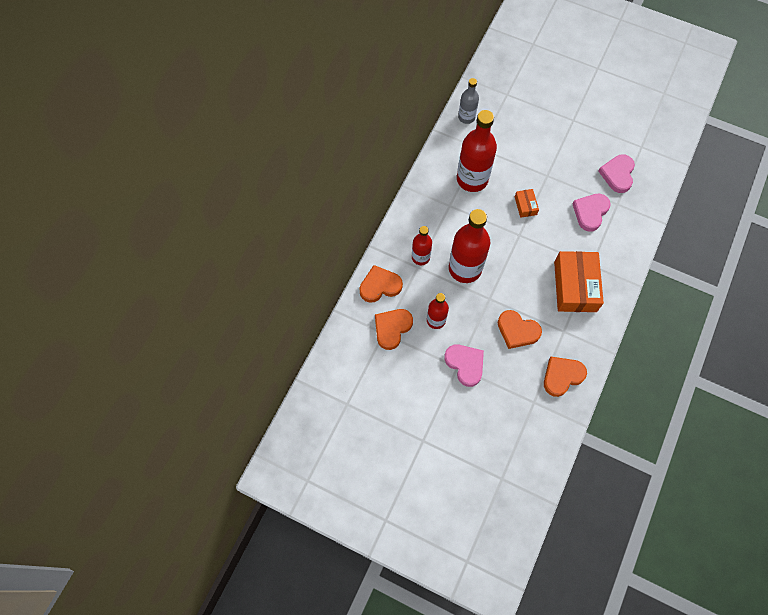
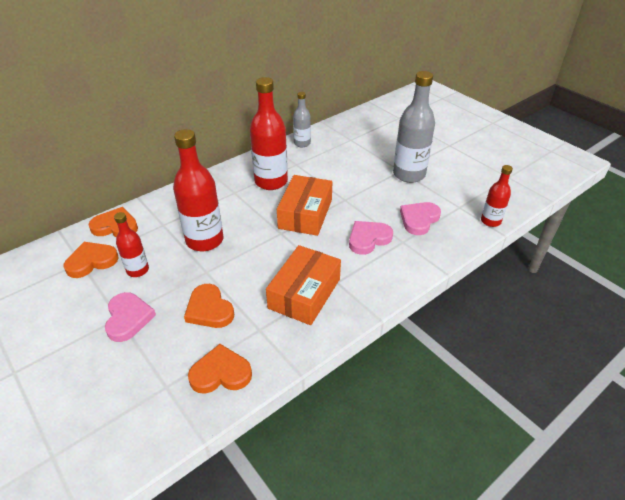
camera: 25 degrees right, 25 degrees down
(420, 257) = (172, 219): red bottle -> red bottle (490, 221)
(525, 205) = (305, 214): orange box -> orange box, size x2.15
(582, 122) = (409, 174): none -> grey bottle

